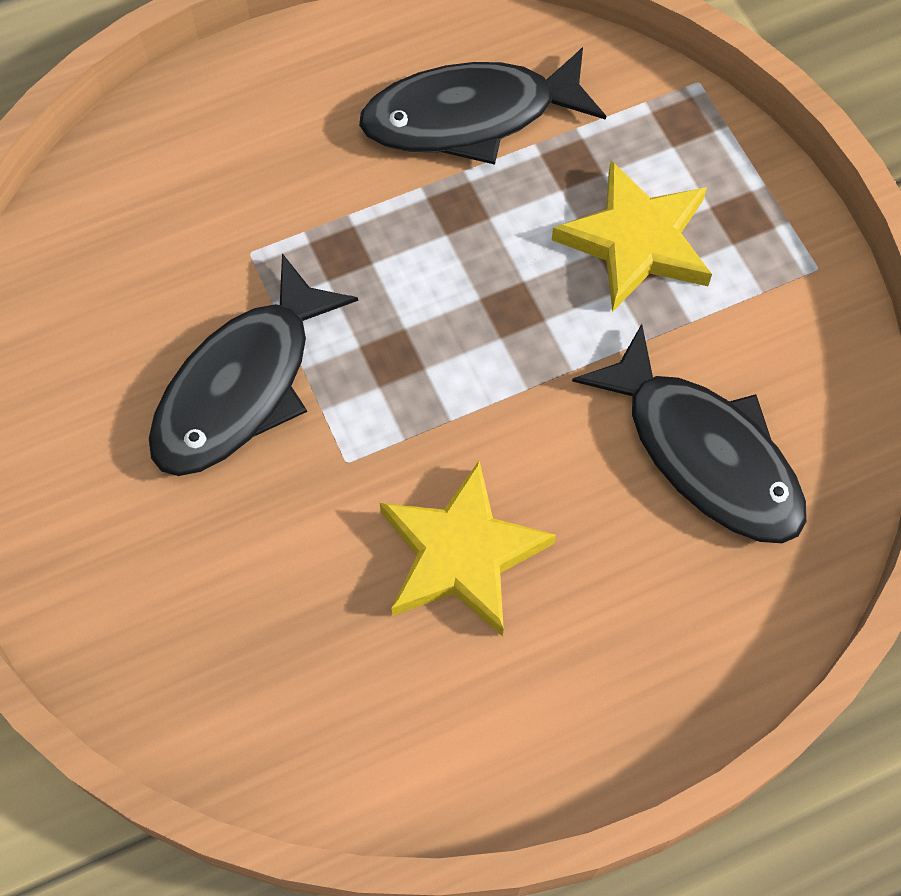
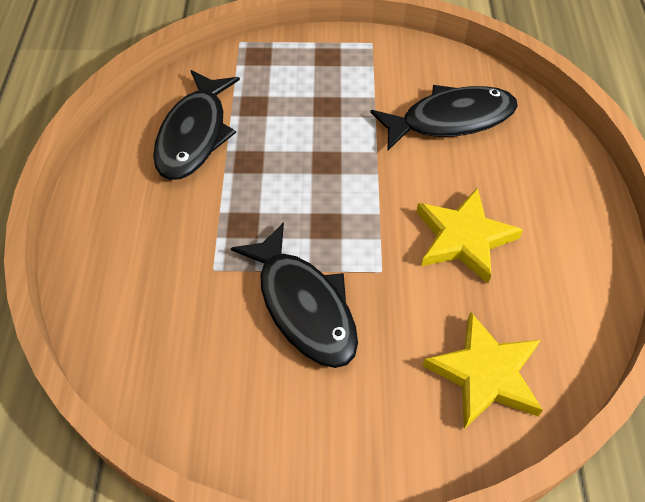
camera: 65 degrees left, 10 degrees down
(636, 241) = (317, 98): yellow star -> yellow star (485, 374)

